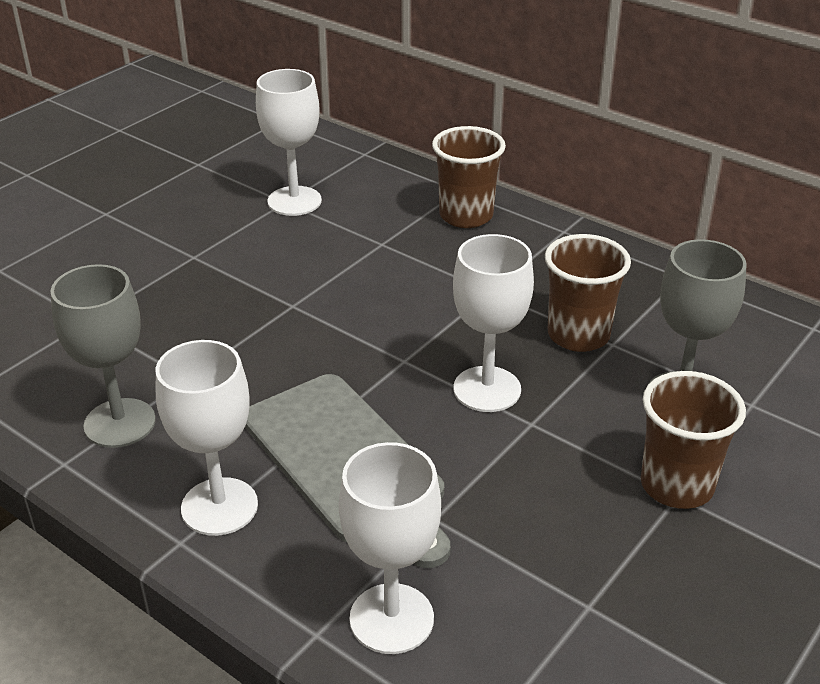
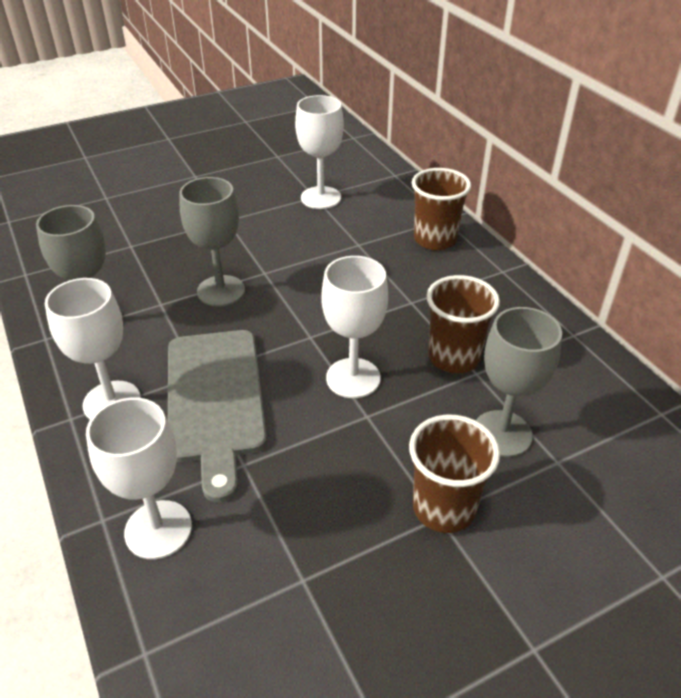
camera: 25 degrees right, 5 degrees up
(254, 341) = (221, 291): none -> grey goblet

